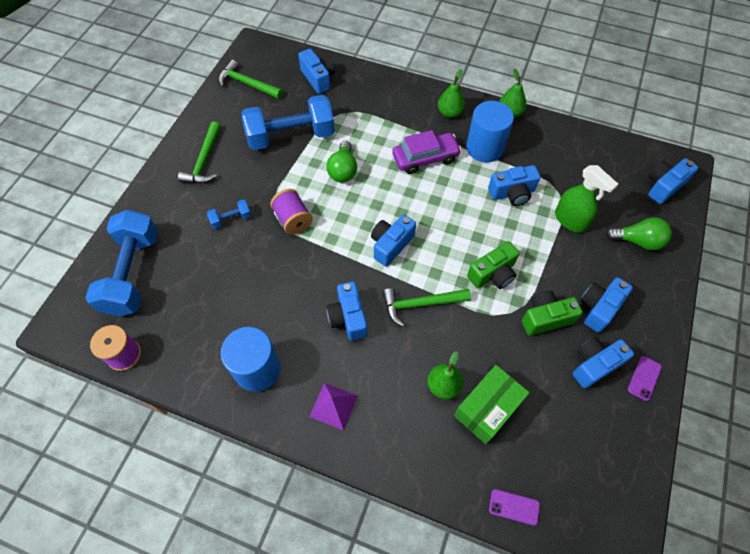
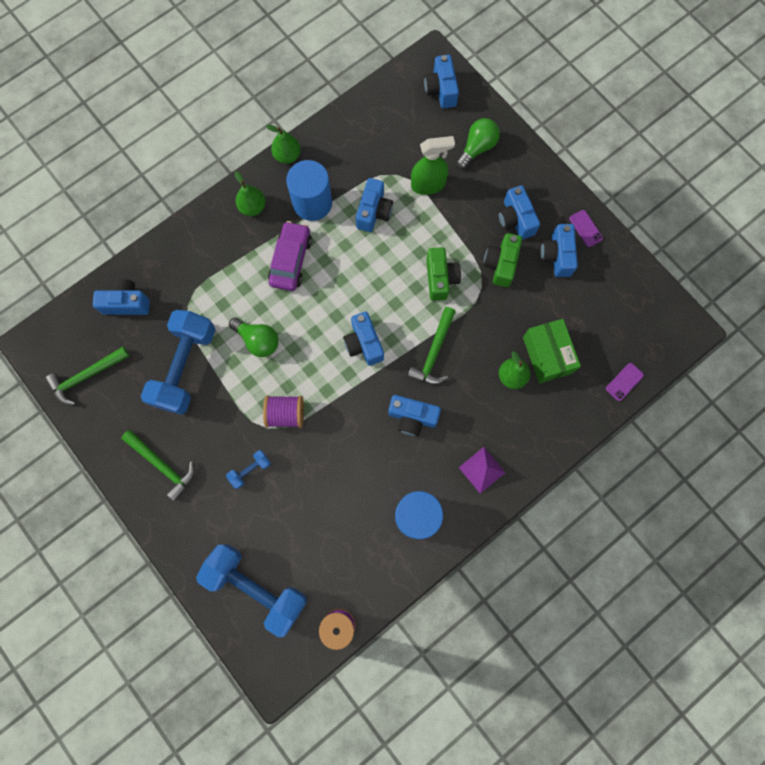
camera: 60 degrees left, 15 degrees up
(231, 219) = (250, 470): blue dumbbell -> blue dumbbell turned 45 degrees clockwise

